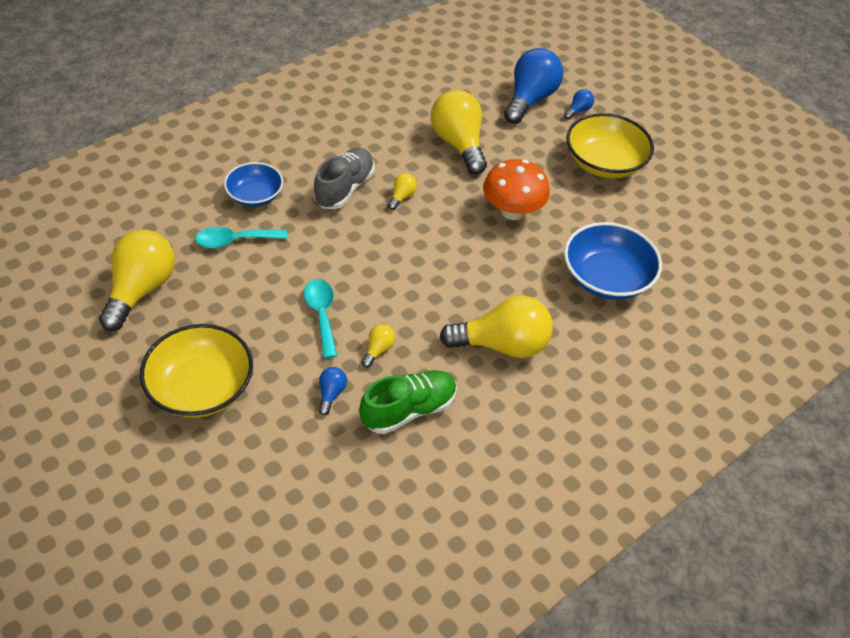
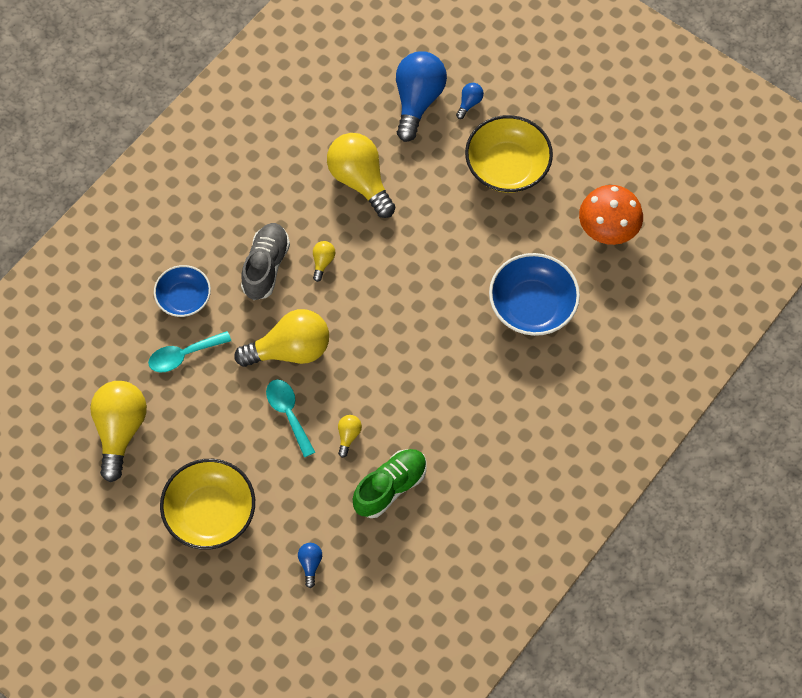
camera: 10 degrees left, 15 degrees up
(331, 394) = (321, 489): blue light bulb -> blue light bulb (310, 564)
(502, 345) = (454, 402): yellow light bulb -> yellow light bulb (290, 350)
(512, 211) = (431, 251): orange mushroom -> orange mushroom (607, 229)

